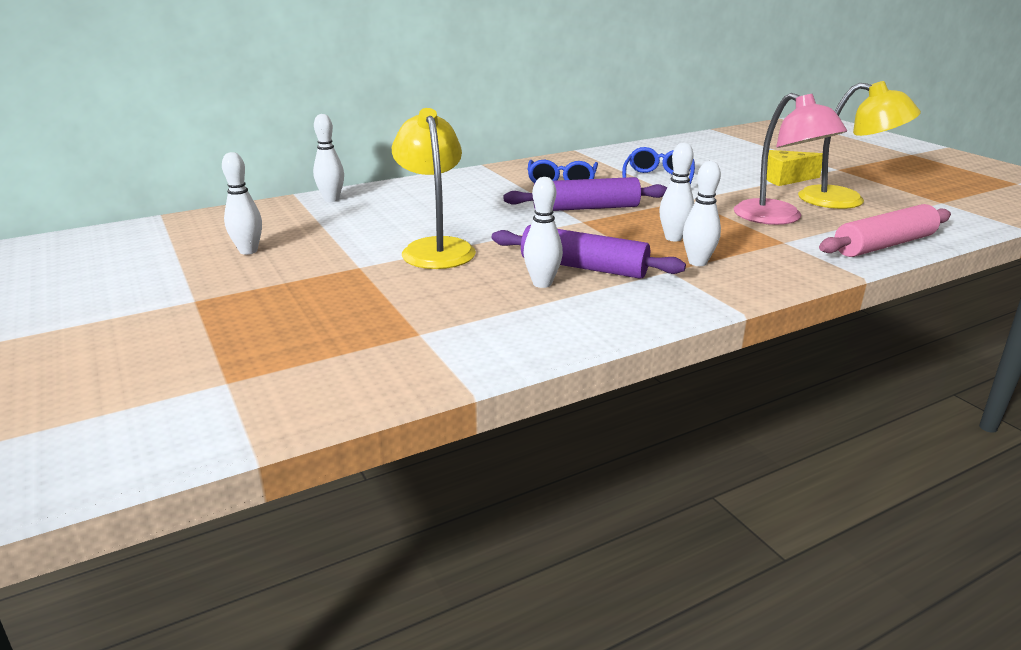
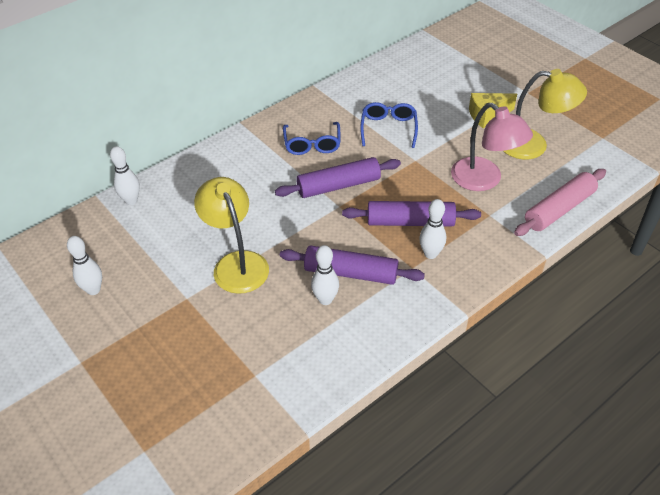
camera: 10 degrees left, 20 degrees up
(673, 238) = (410, 222): white bowling pin -> purple rolling pin

